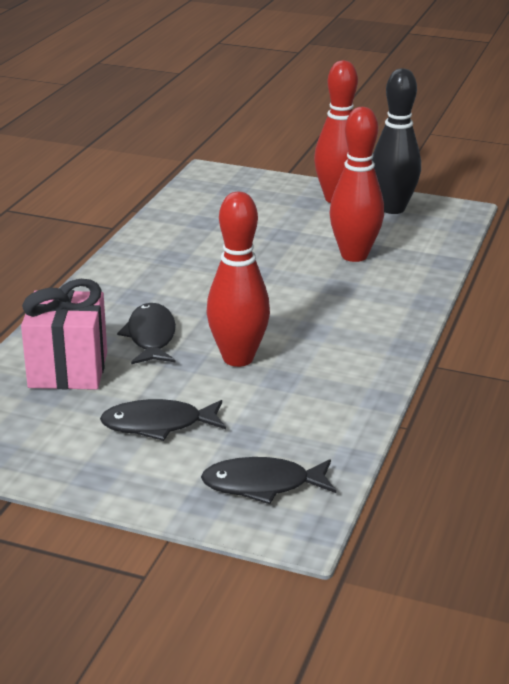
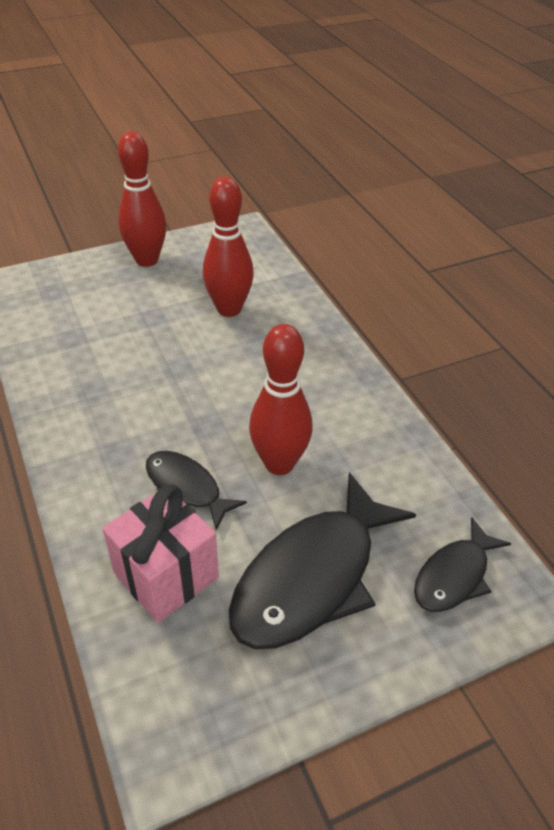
camera: 45 degrees left, 15 degrees up
(158, 425) = (312, 577): black fish -> black fish, size x1.82
(392, 208) = (198, 250): black bowling pin -> none

